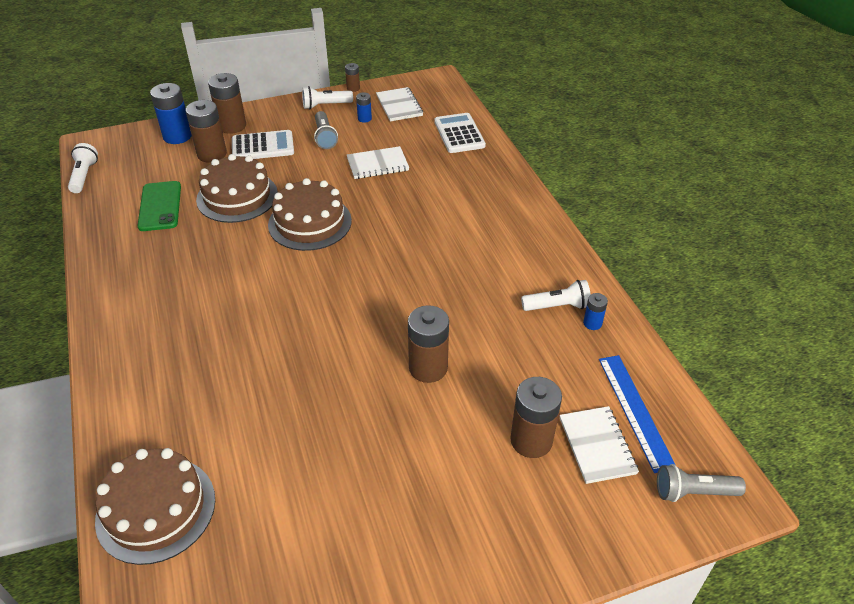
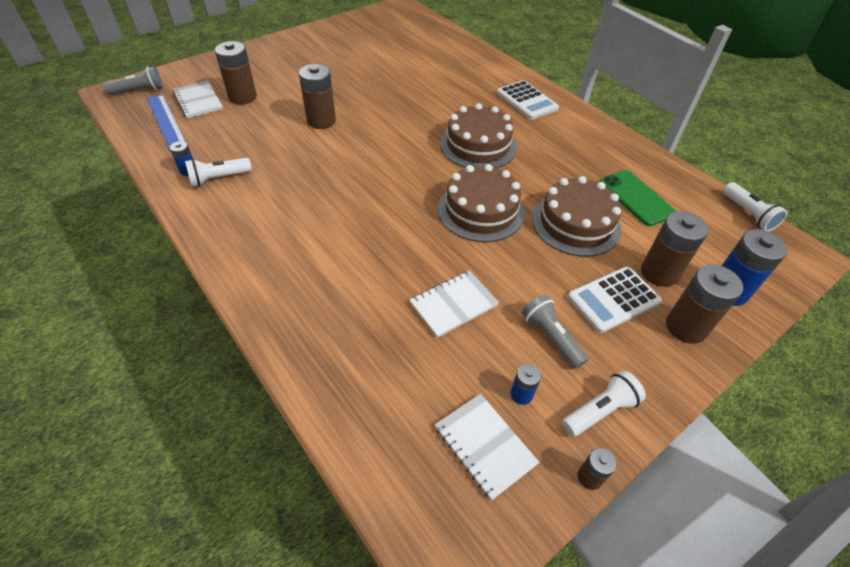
camera: 160 degrees right, 5 degrees up
(156, 509) = (446, 45): brown cake -> brown cake (478, 145)
(459, 134) = (363, 397): white calculator -> white calculator (527, 101)

